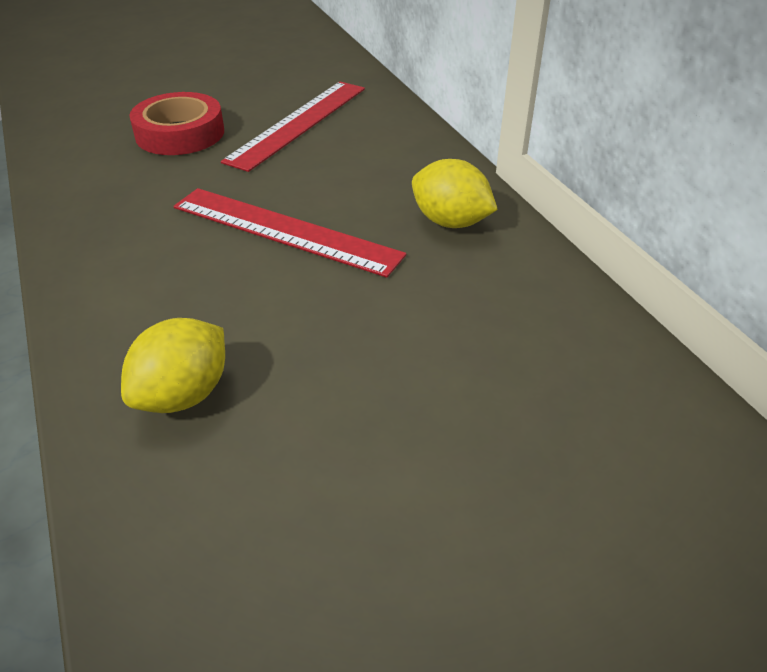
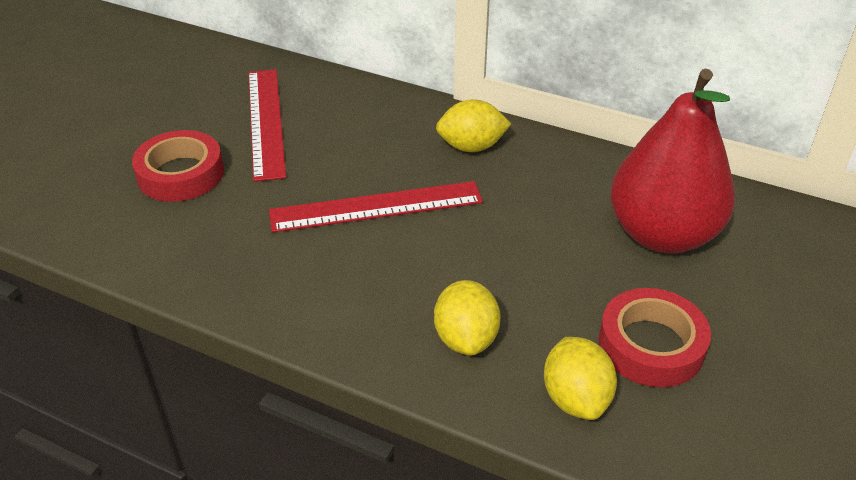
camera: 40 degrees left, 0 degrees up
(191, 537) = (575, 398): none -> yellow lemon
(357, 541) = (651, 345): none -> red tape
(549, 423) = (662, 235): none -> red pear

